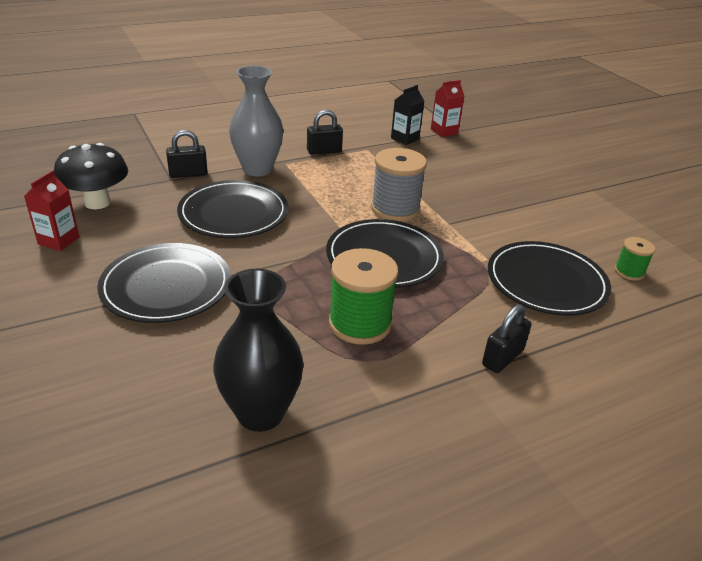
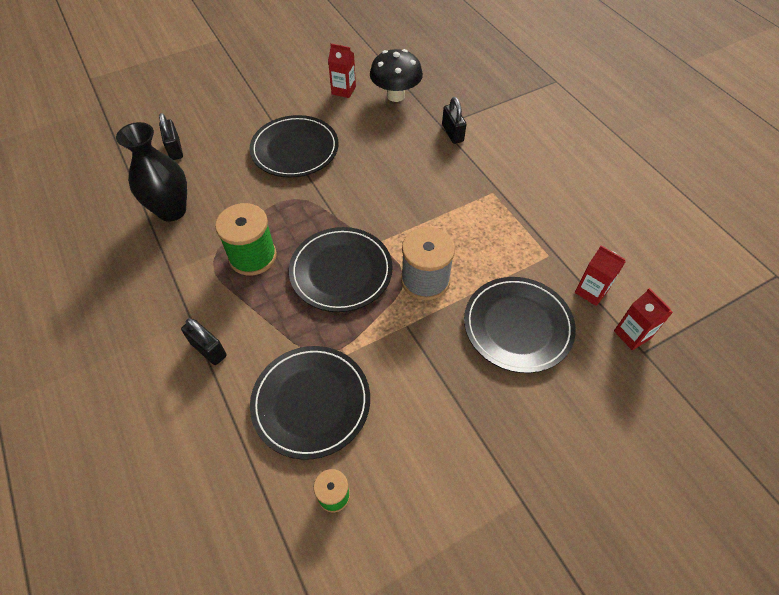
camera: 90 degrees right, 20 degrees up
(233, 213) = (395, 169): black plate -> black plate (518, 326)
(257, 169) = (474, 174): grey vase -> none
(324, 151) = (530, 219): black padlock -> black padlock (175, 149)
(405, 139) = (591, 291): black carton -> red carton

